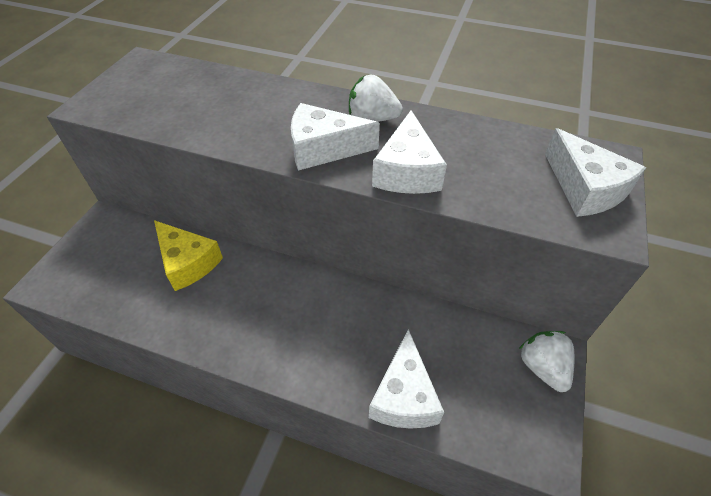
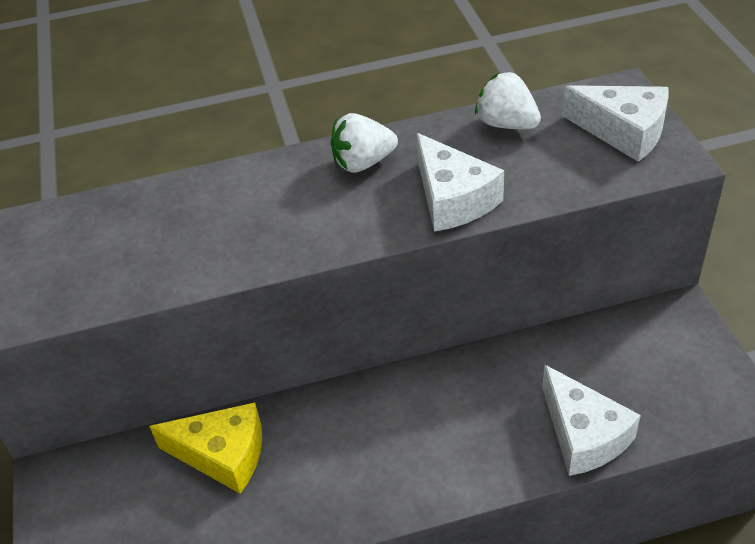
camera: 30 degrees left, 5 degrees down
(323, 148) = (345, 220): white cheese -> none
(542, 367) = (681, 330): white strawberry -> white strawberry (506, 124)

